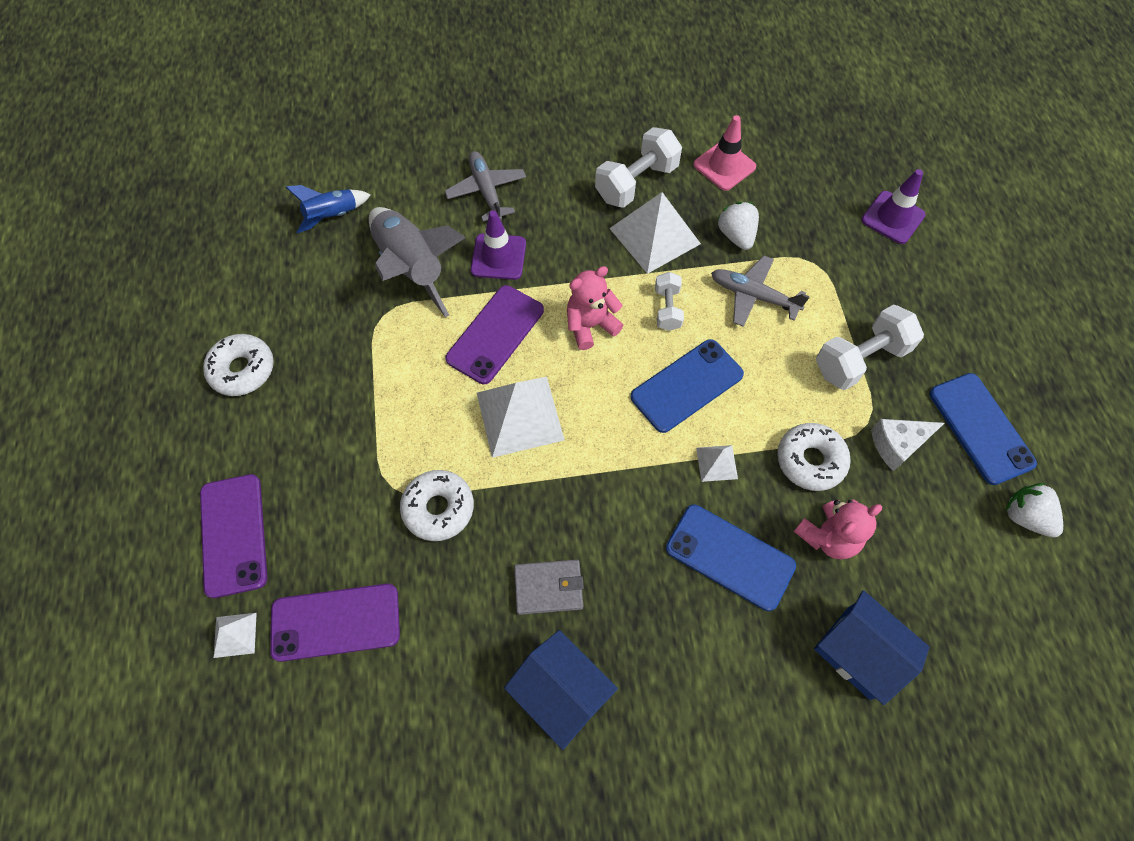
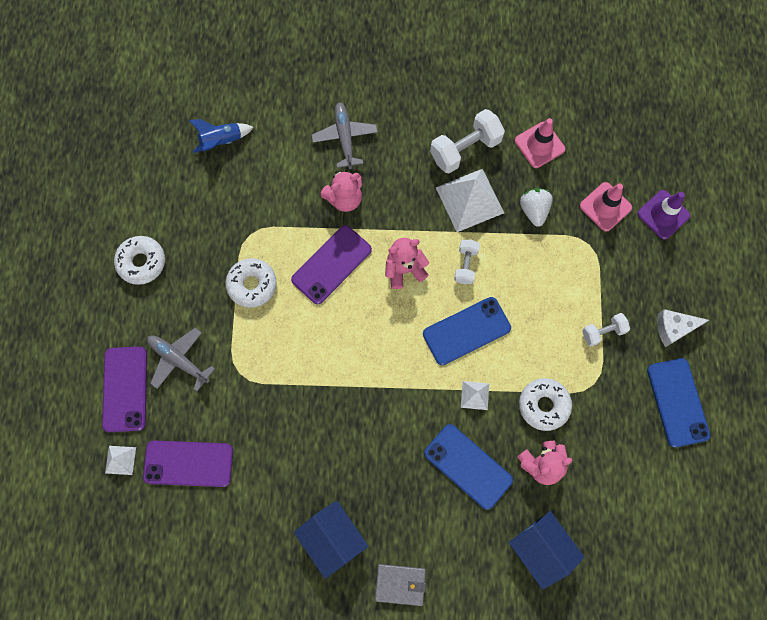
camera: 10 degrees right, 10 degrees up
(412, 268) = (277, 197): grey rocket -> none
(438, 508) = (269, 394): white donut -> white donut (252, 285)
(498, 257) = (344, 198): purple traffic cone -> pink teddy bear
(520, 416) = (338, 334): white pyramid -> none
(548, 588) = (337, 465): grey wallet -> grey wallet (400, 584)
(753, 296) = (534, 265): grey plane -> grey plane (179, 360)
(821, 219) = (605, 207): none -> pink traffic cone
(860, 359) = (603, 332): white dumbbell -> white dumbbell, size x0.58
(897, 445) = (611, 404): white cheese -> white cheese (673, 328)
(1025, 516) = (688, 475): white strawberry -> none

